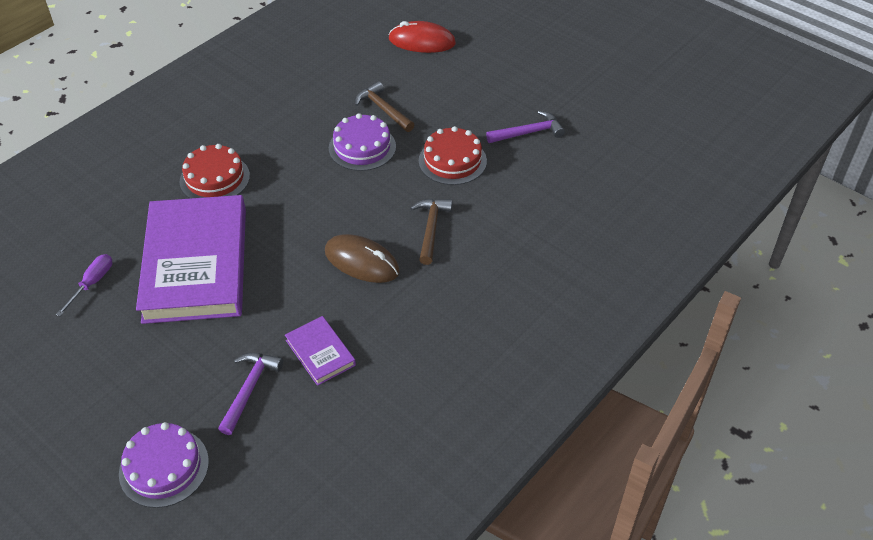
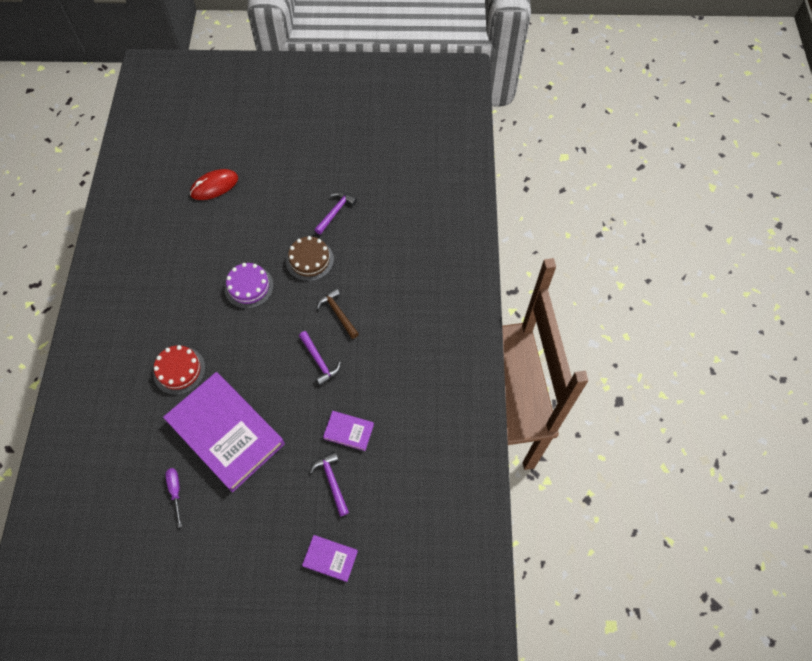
camera: 40 degrees left, 15 degrees up
(164, 467) = (330, 558): purple cake -> purple book
(361, 262) = (319, 361): brown mouse -> purple hammer
(383, 109) = (236, 251): brown hammer -> none
(452, 161) = (309, 260): red cake -> brown cake

